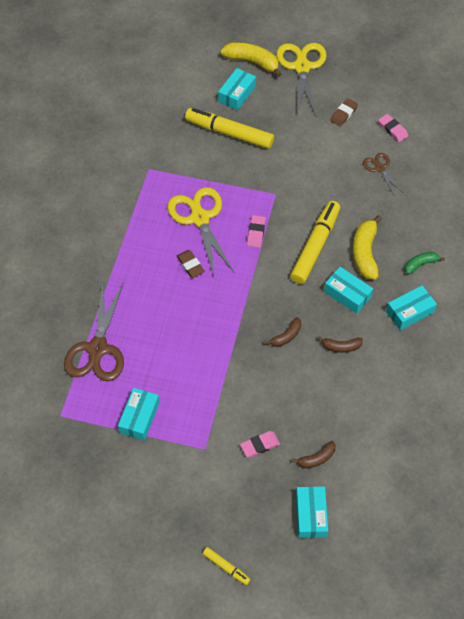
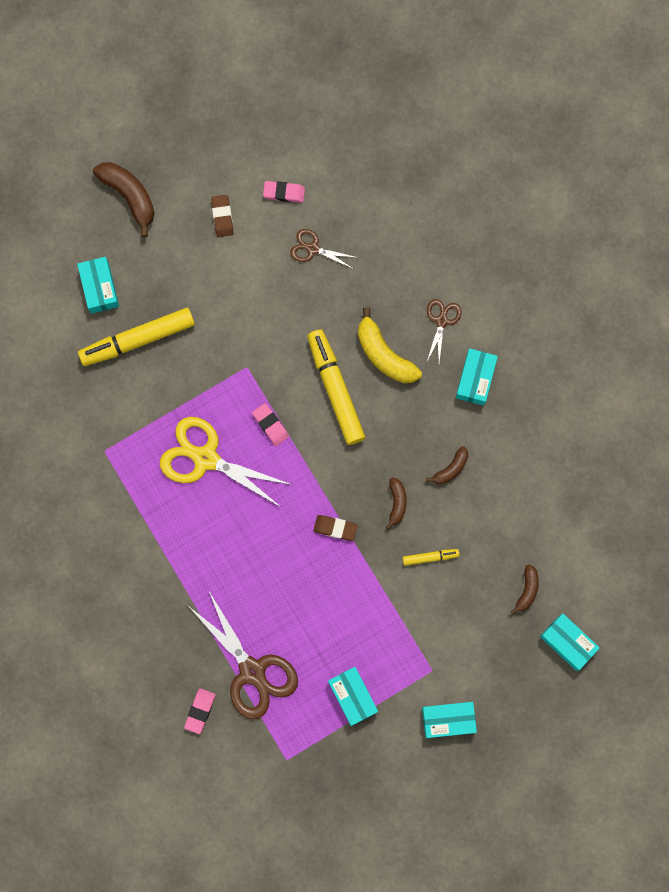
camera: 45 degrees left, 20 degrees up
(190, 265) = (246, 514): brown eraser -> brown eraser (335, 528)
(226, 567) = (546, 749): yellow marker -> yellow marker (430, 557)
(252, 62) = (75, 235): yellow banana -> none
(260, 445) = (472, 623): pink eraser -> pink eraser (200, 711)
(302, 67) = (129, 196): yellow scissors -> brown banana
(347, 294) = (408, 412): turquoise box -> turquoise box (448, 720)
(420, 264) = (441, 321): green banana -> brown scissors

